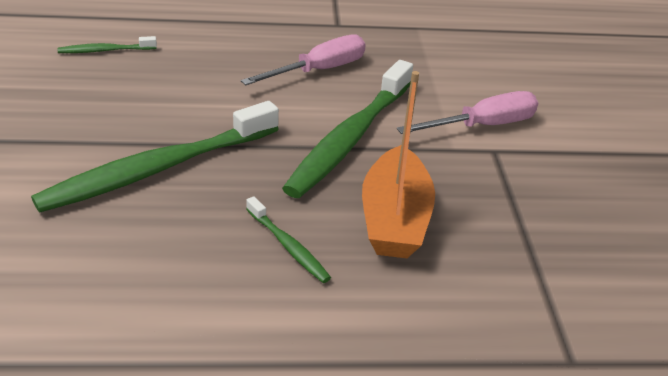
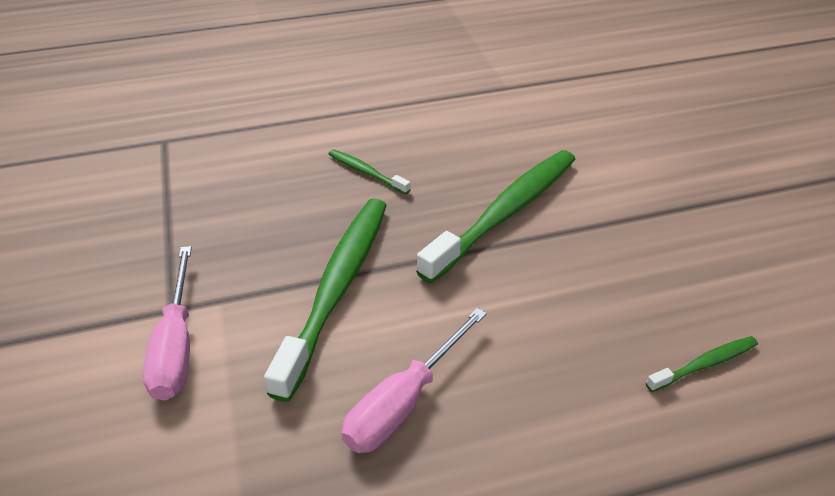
camera: 170 degrees right, 5 degrees up
(394, 219) = (283, 209): orange boat -> none
(482, 126) = (176, 345): pink screwdriver -> pink screwdriver turned 60 degrees counterclockwise

